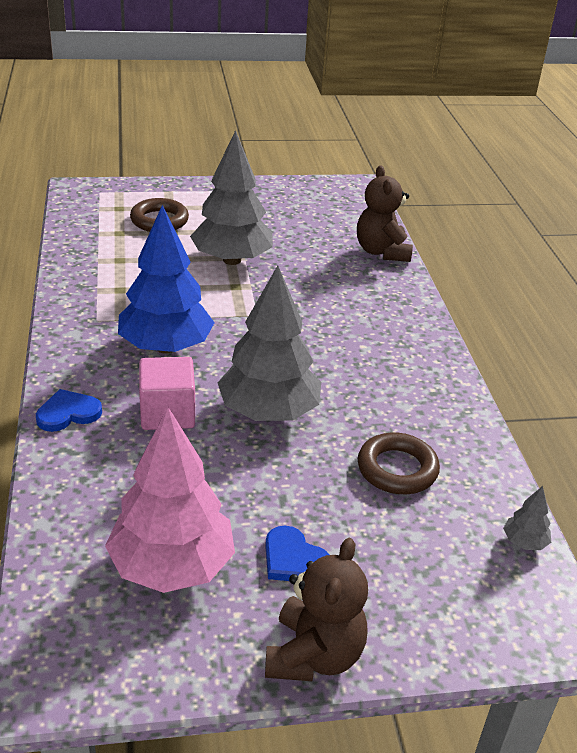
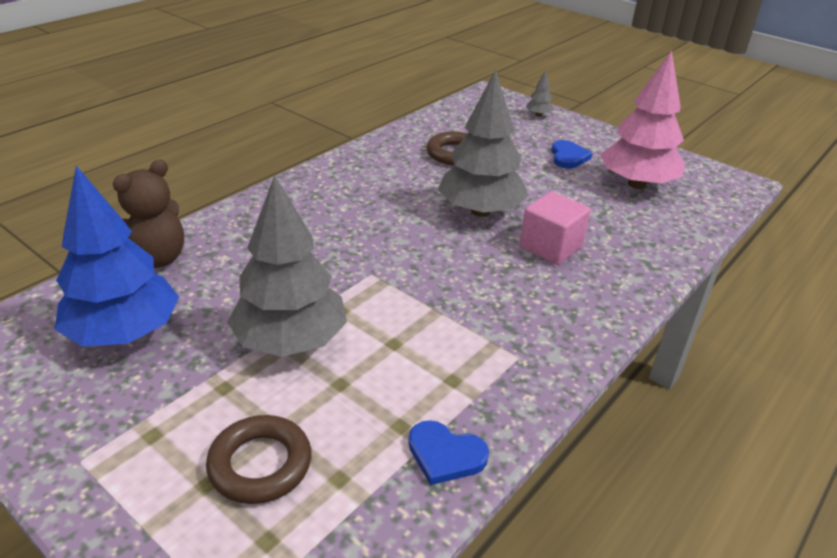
camera: 130 degrees left, 0 degrees up
(68, 413) = (627, 287): blue heart -> blue heart (445, 454)
(165, 347) = (488, 293): blue tree -> blue tree (125, 333)
(314, 655) = (602, 134): brown teddy bear -> none
(524, 542) = (449, 111): grey tree -> grey tree (538, 115)

